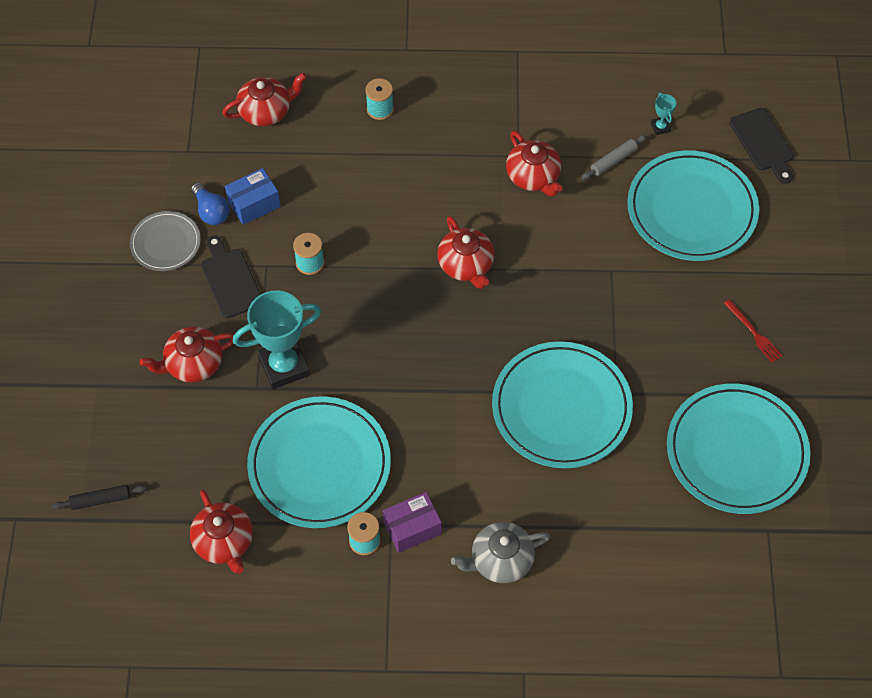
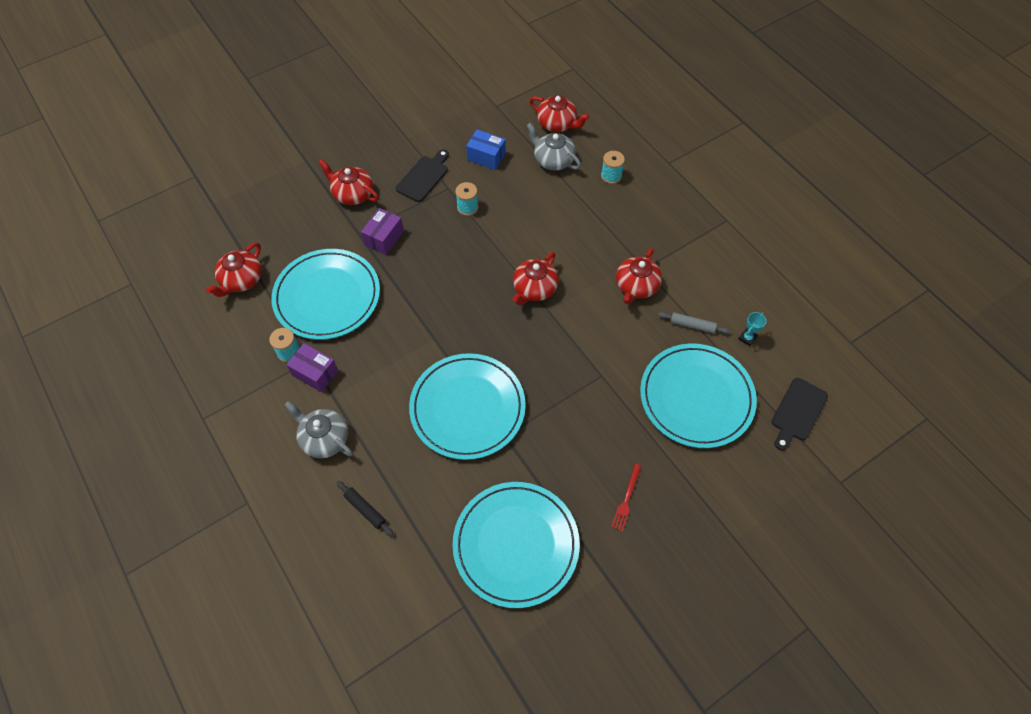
camera: 55 degrees right, 0 degrees up
(101, 500) = (231, 206): black rolling pin -> black rolling pin (365, 510)
(165, 243) = (424, 133): grey plate -> none
(211, 211) = (464, 140): blue light bulb -> none
(284, 366) = (384, 238): turquoise trophy -> purple box
(313, 146) = (553, 160): none -> grey teapot

